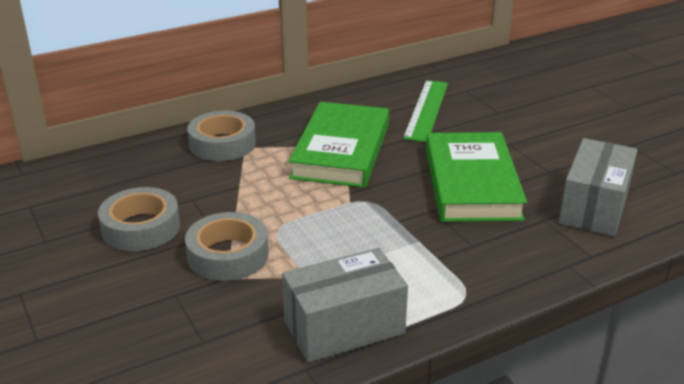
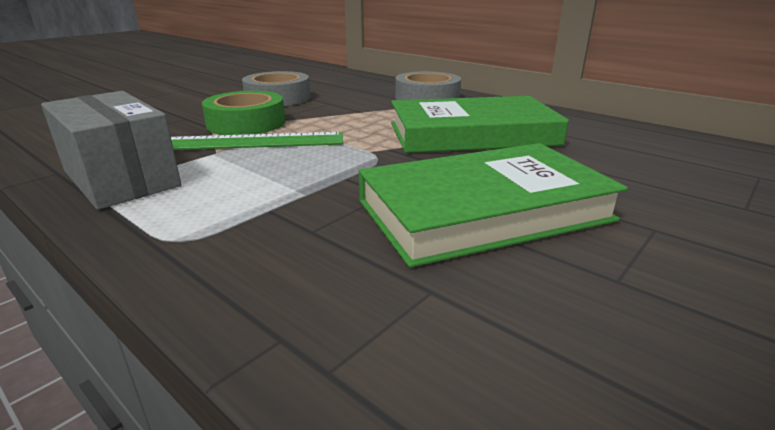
camera: 70 degrees right, 5 degrees down
(228, 255) = (246, 123): grey tape -> green tape
(426, 110) = (645, 159): green ruler -> green ruler (253, 142)
(594, 207) = (537, 357): grey box -> none

